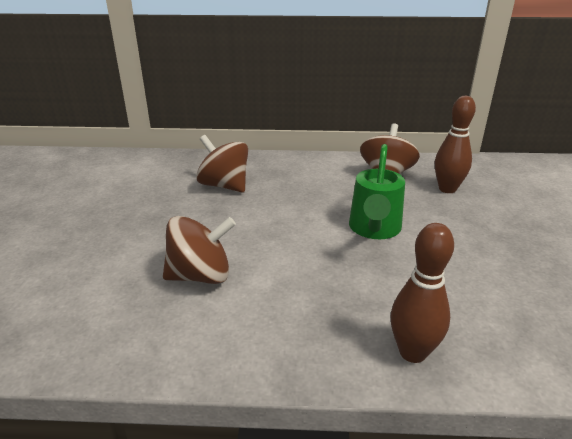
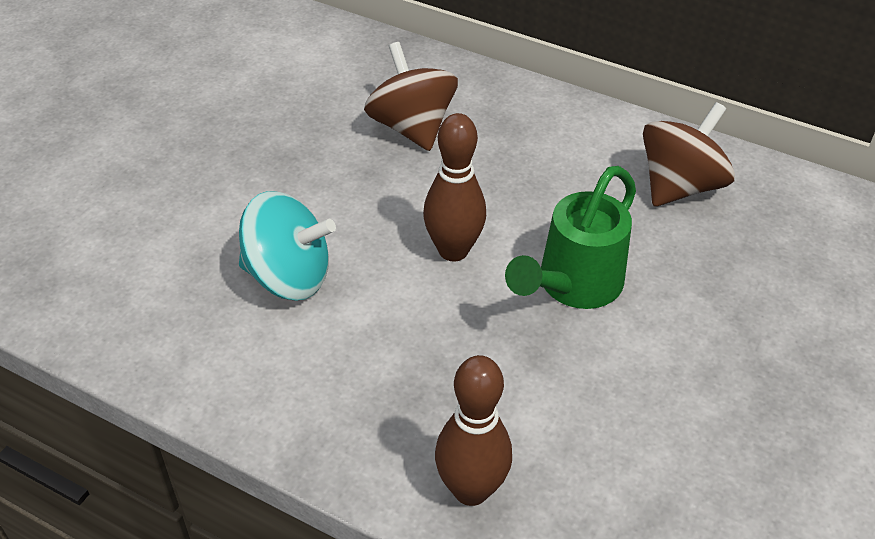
camera: 25 degrees right, 15 degrees up
(200, 275) = (288, 276): brown spinning top -> turquoise spinning top
(447, 189) = (759, 249): brown bowling pin -> brown bowling pin (453, 250)

